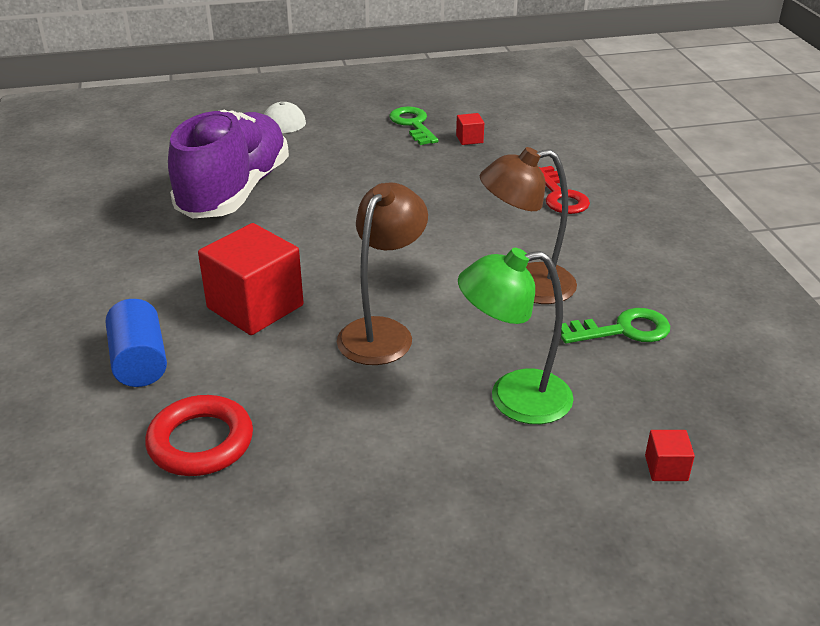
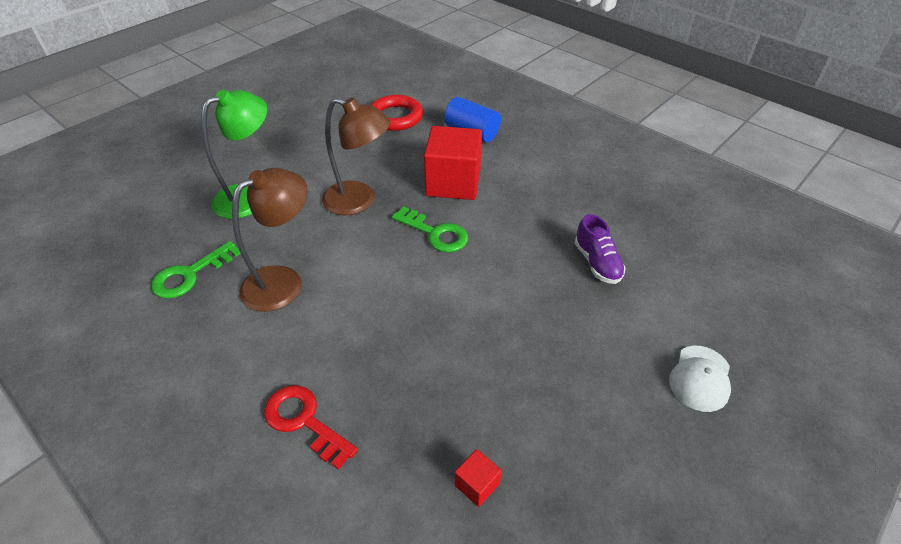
camera: 145 degrees right, 10 degrees up
(234, 192) = (597, 263): purple shoe -> purple shoe, size x0.43
(382, 332) = (359, 201): brown lamp -> brown lamp turned 60 degrees counterclockwise
(413, 124) = (569, 476): green key -> green key (435, 233)
(666, 468) = (145, 196): red cube -> none

